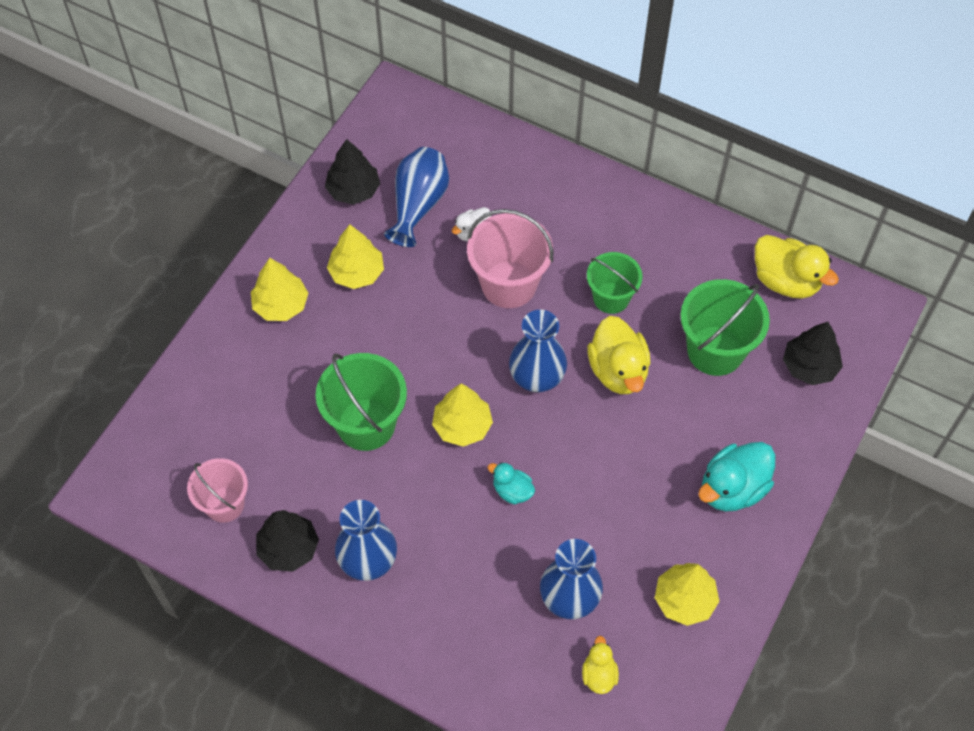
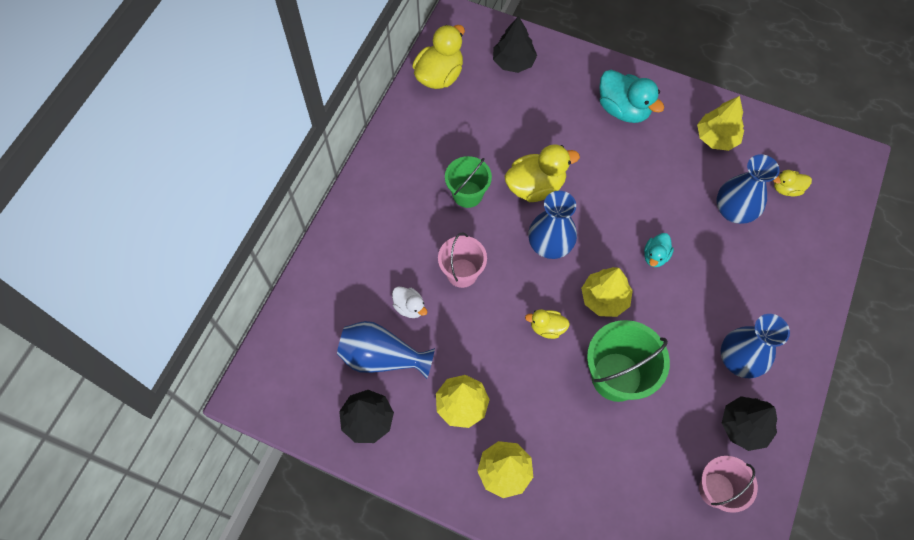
camera: 95 degrees left, 5 degrees up
(433, 362) = (547, 328): none -> yellow duck
(509, 284) = (462, 273): pink bucket -> pink bucket, size x0.65
(715, 351) = (508, 121): green bucket -> none

